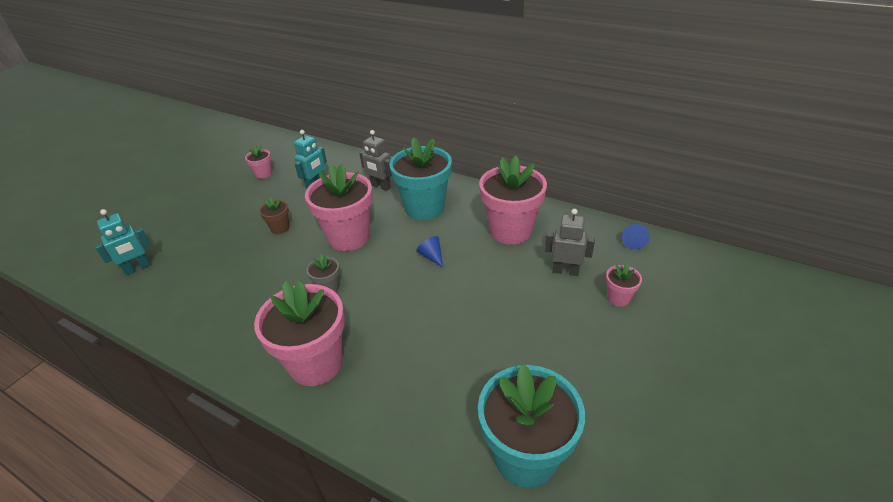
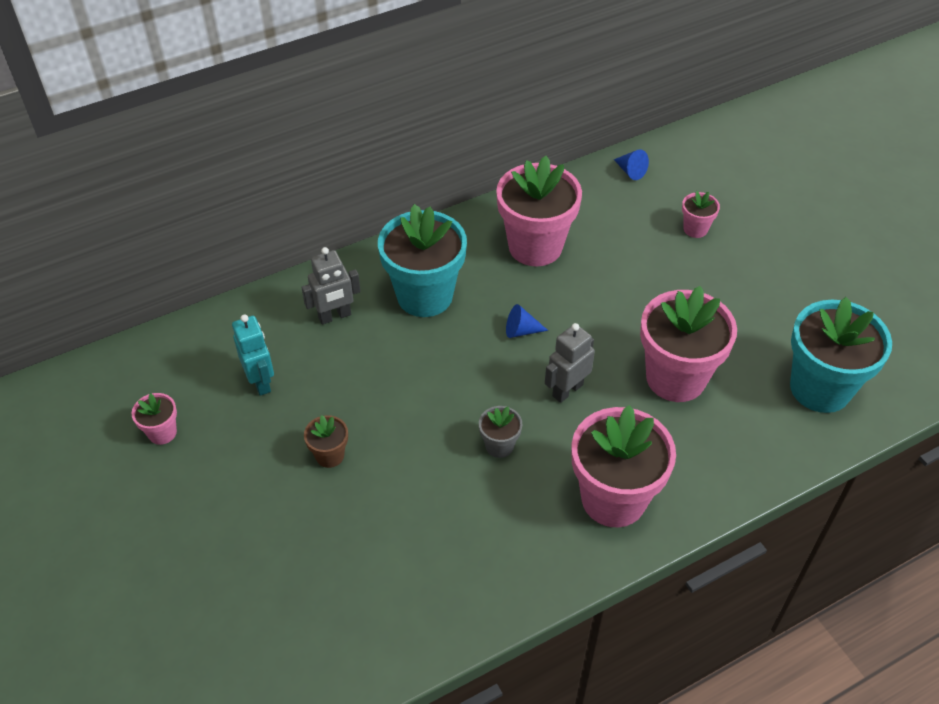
camera: 60 degrees left, 10 degrees up
(137, 268) = (273, 652): turquoise robot -> none
(349, 237) = (417, 391): pink flower pot -> pink flower pot (675, 378)
(565, 271) = (632, 242): grey robot -> grey robot (567, 390)

